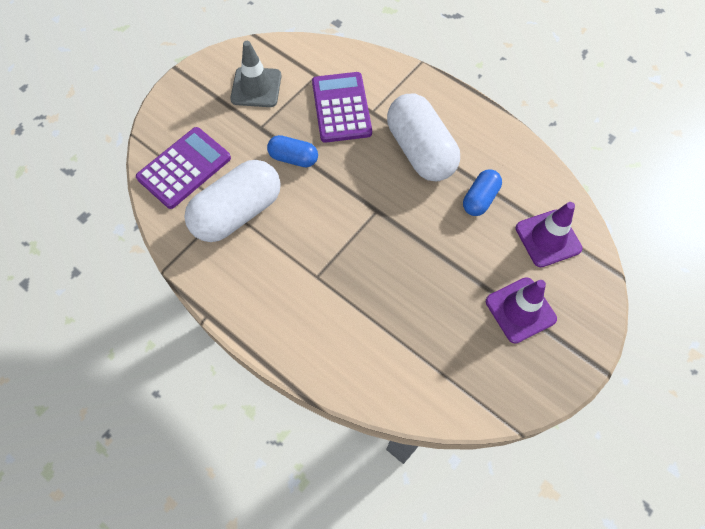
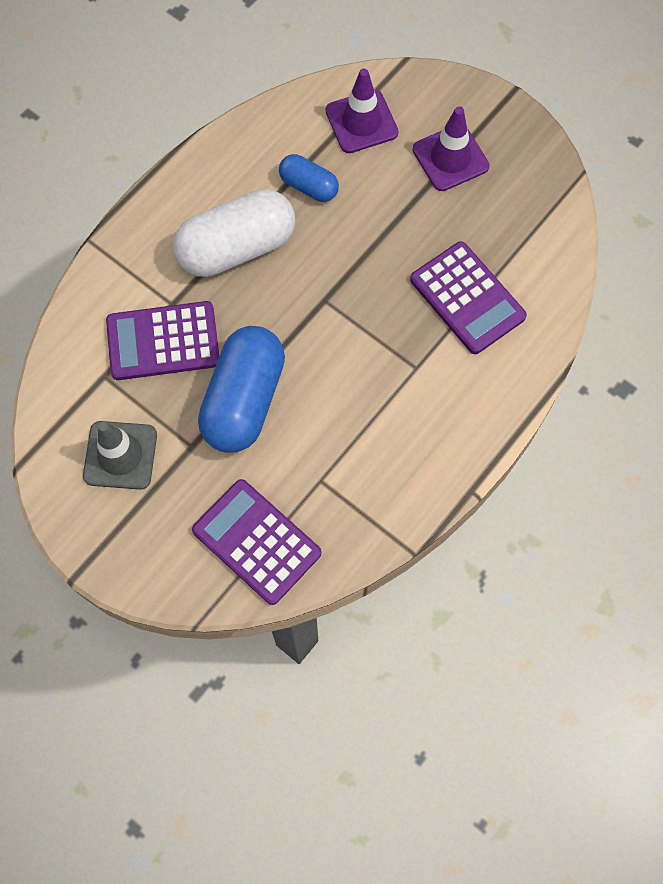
camera: 90 degrees left, 5 degrees up
(237, 212) = (327, 465): white capsule -> none
(293, 158) = (244, 400): blue capsule -> blue capsule, size x1.89
(380, 319) = (467, 298): none -> purple calculator

